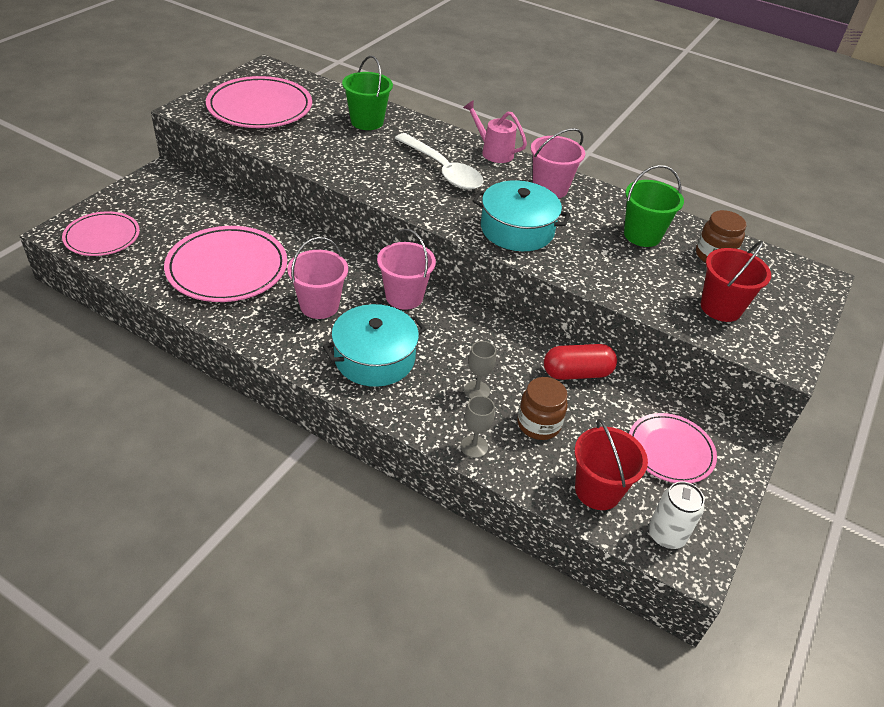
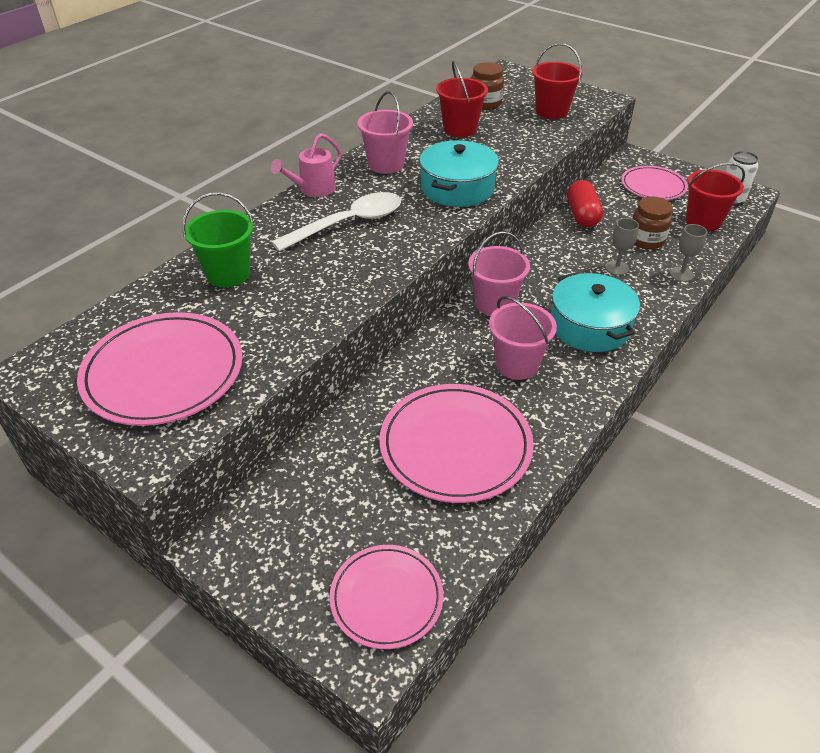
camera: 80 degrees left, 0 degrees up
(642, 235) = (460, 129): green bucket -> red bucket

